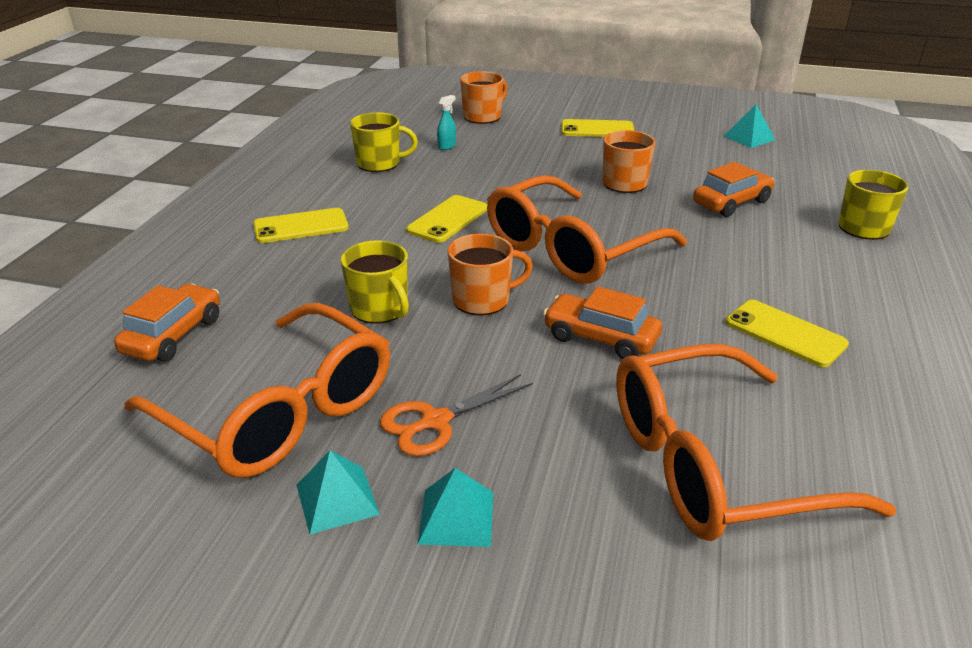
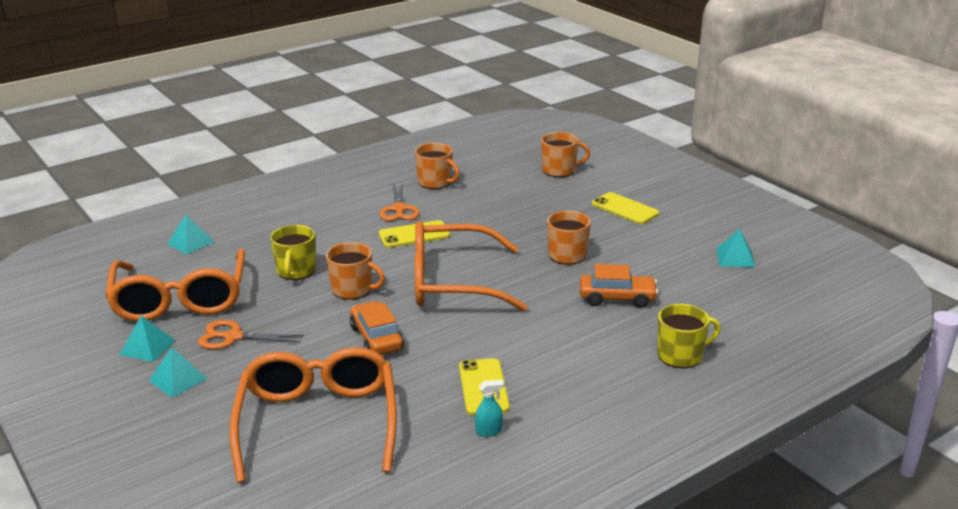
camera: 40 degrees right, 5 degrees down
(173, 335) = (190, 242): orange car -> turquoise pyramid
(301, 226) = (330, 207): yellow phone -> none
(379, 163) = (435, 182): yellow mug -> orange mug
(386, 201) = (399, 209): none -> orange scissors
(447, 146) = (497, 185): turquoise spray bottle -> turquoise spray bottle (489, 431)
(713, 464) = (318, 422): orange glasses -> orange glasses turned 60 degrees clockwise

